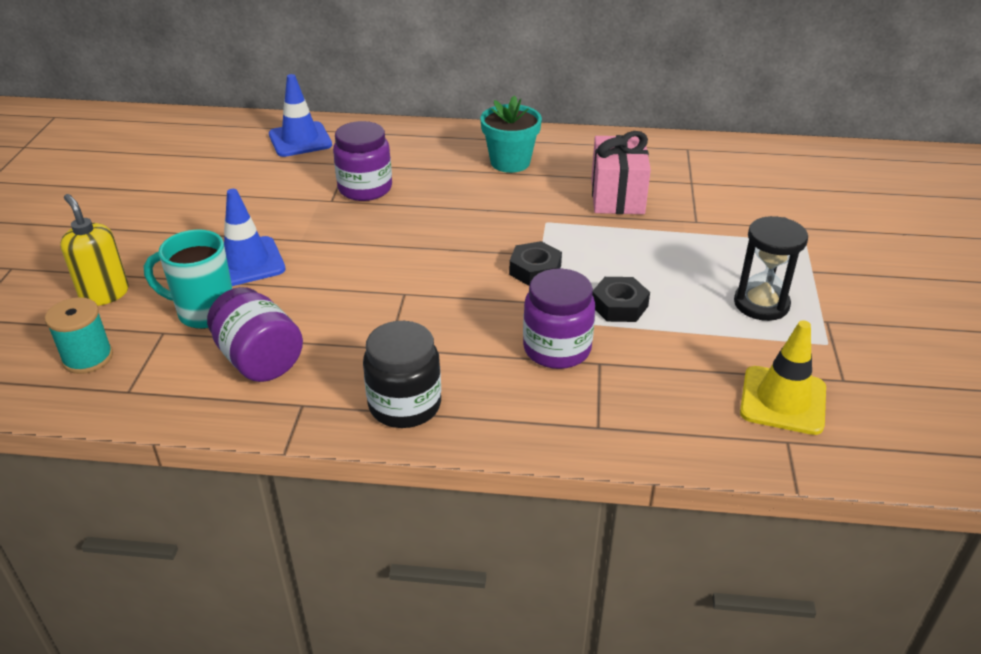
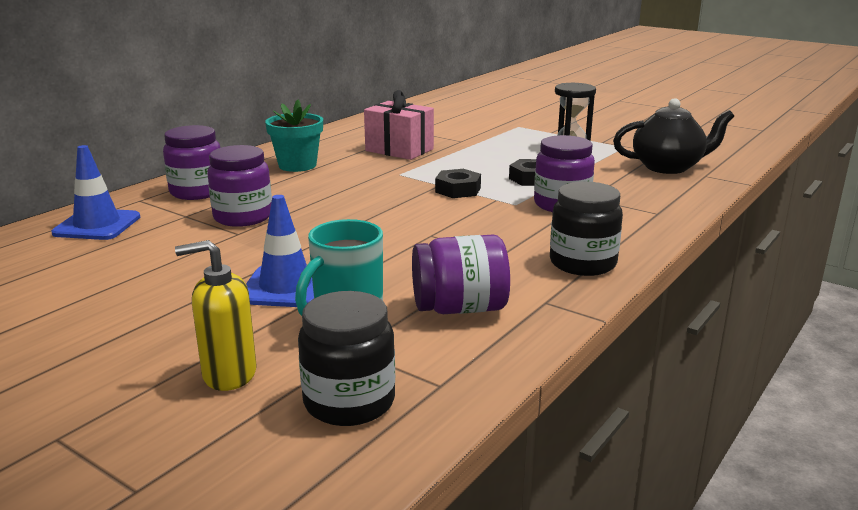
camera: 60 degrees left, 15 degrees down
(88, 358) = (349, 402): turquoise spool -> black jar
(400, 146) = (197, 192): none -> purple jar
(783, 400) = (668, 167): yellow traffic cone -> black teapot

